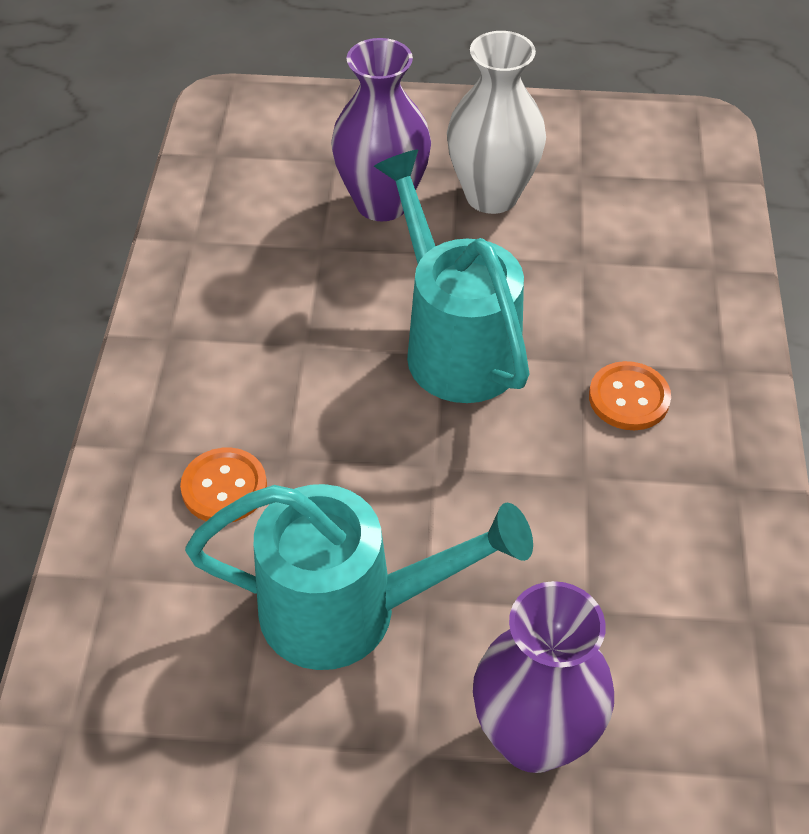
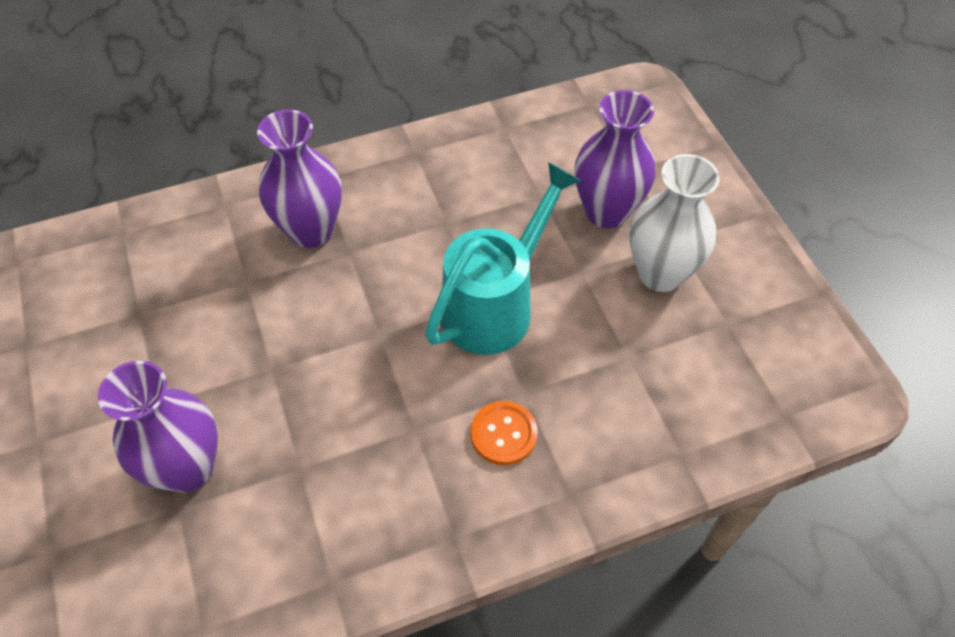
camera: 65 degrees right, 5 degrees up
(224, 487) = (311, 230): orange button -> purple vase
(349, 610) = (246, 331): turquoise watering can -> none

